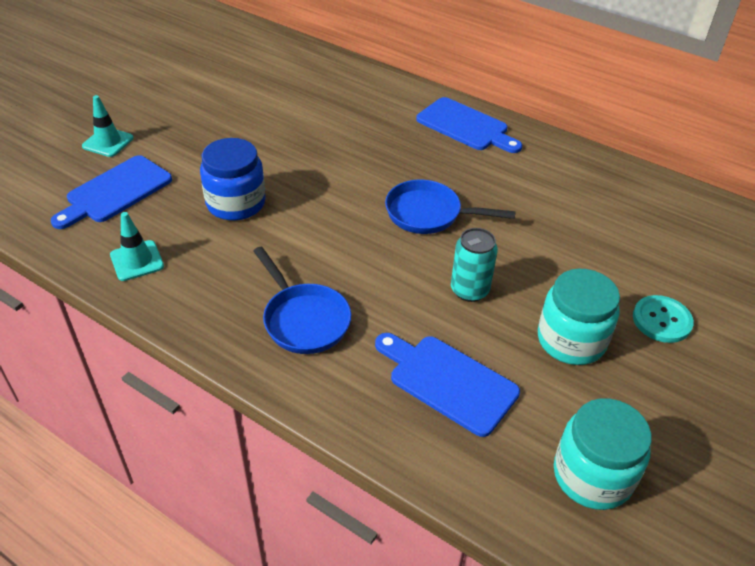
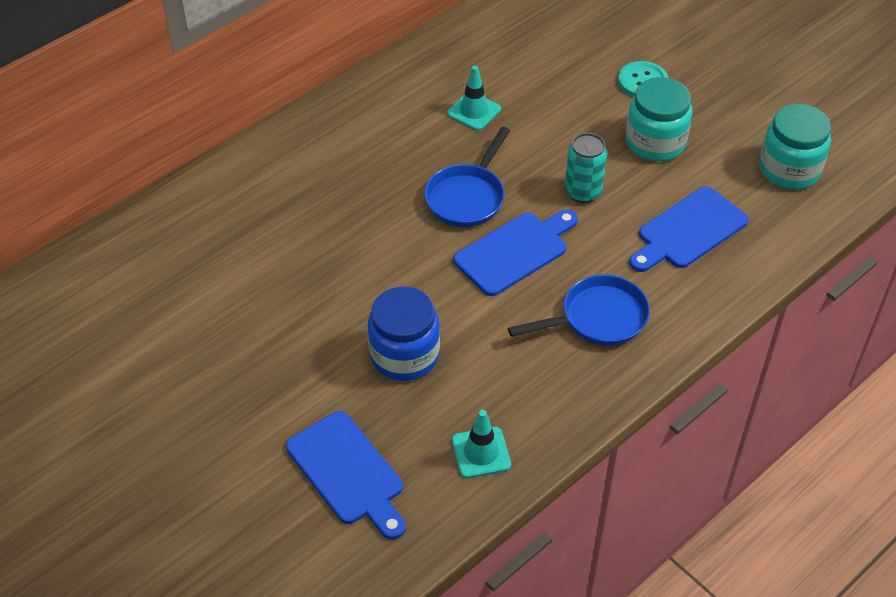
camera: 75 degrees left, 5 degrees up
(108, 142) = (237, 480): turquoise traffic cone -> turquoise traffic cone (474, 111)
(465, 126) = (325, 135): blue cutting board -> blue cutting board (515, 251)

